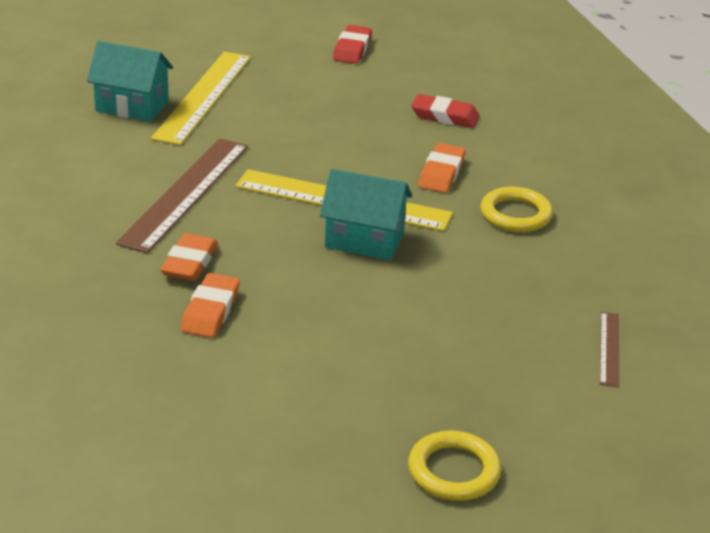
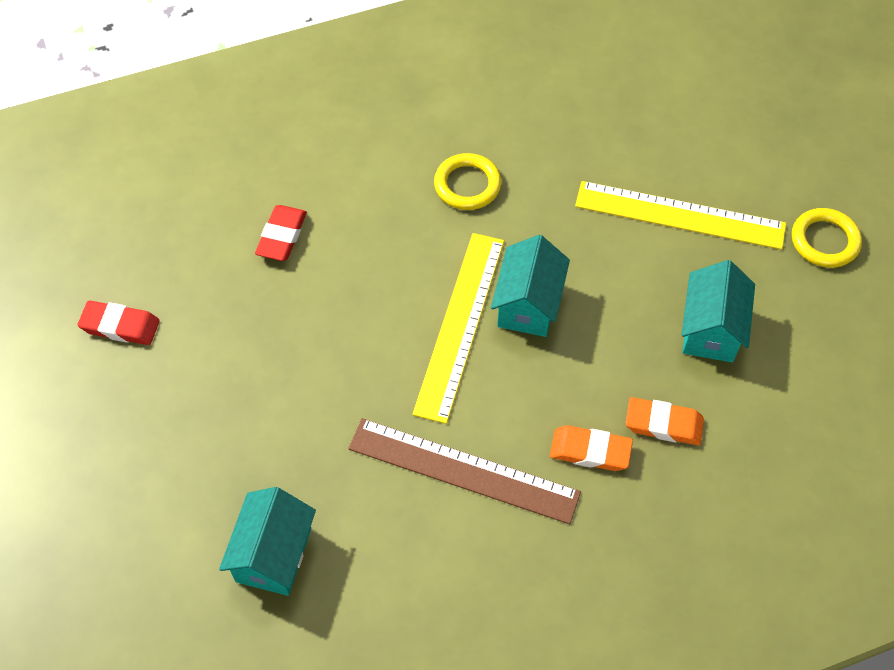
camera: 90 degrees left, 25 degrees up
(203, 96) = (246, 477): yellow ruler -> yellow ruler (679, 215)
(324, 357) = (710, 330): none -> turquoise house
(441, 173) = (399, 241): orange eraser -> none
(609, 348) = (655, 134): brown ruler -> none

